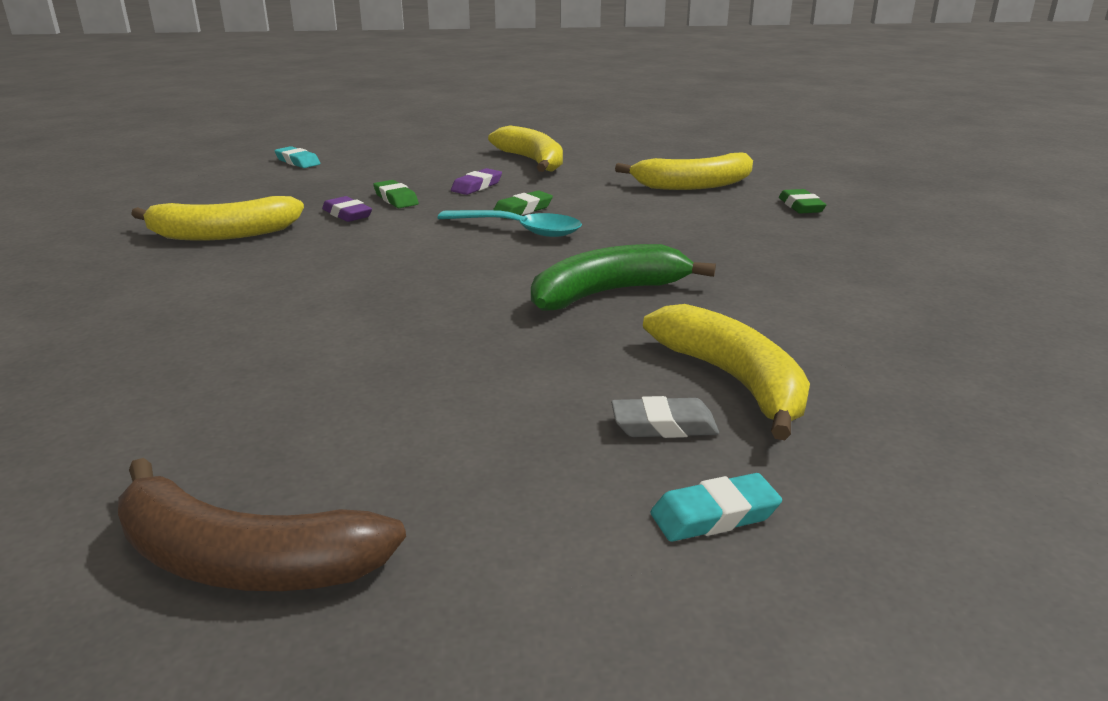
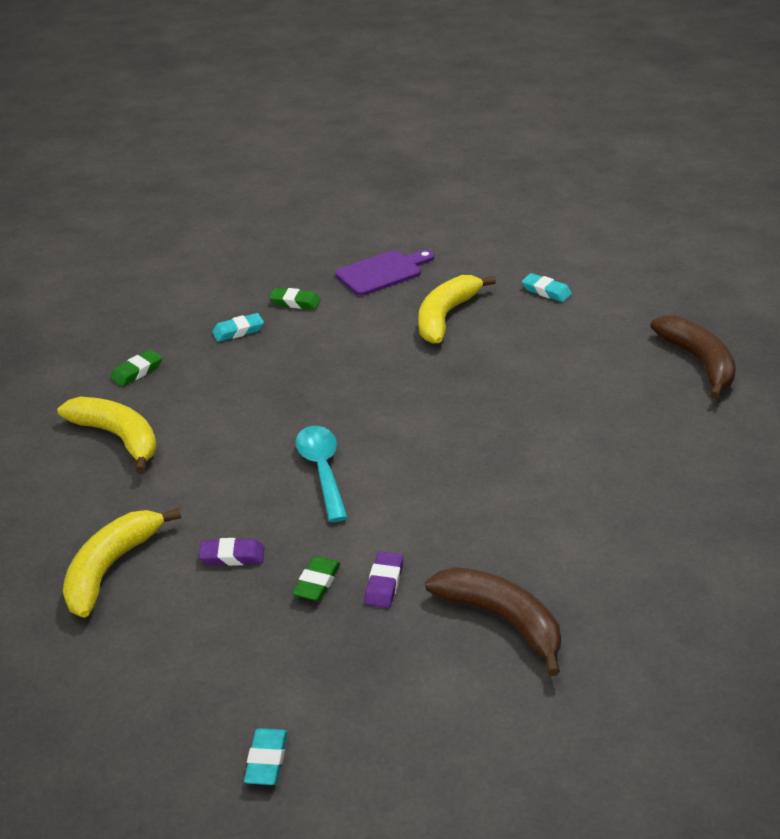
camera: 125 degrees left, 10 degrees up
(222, 234) = (502, 620): yellow banana -> brown banana
(522, 210) = (273, 494): green eraser -> green eraser (295, 302)
(608, 293) = (391, 385): green banana -> none
(664, 425) = (505, 319): grey eraser -> none
(840, 256) = (238, 331): none -> turquoise eraser
(941, 381) = (382, 272): none -> purple cutting board

